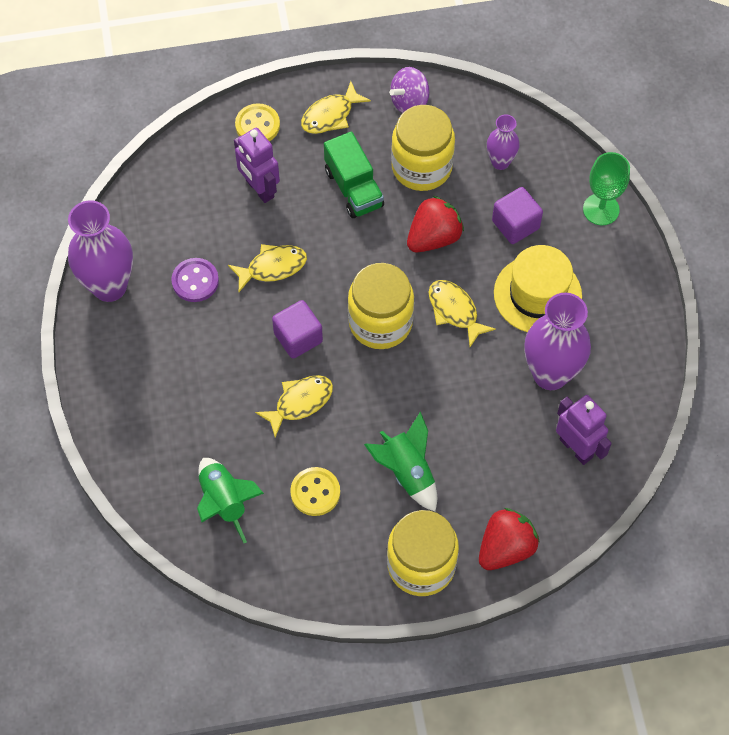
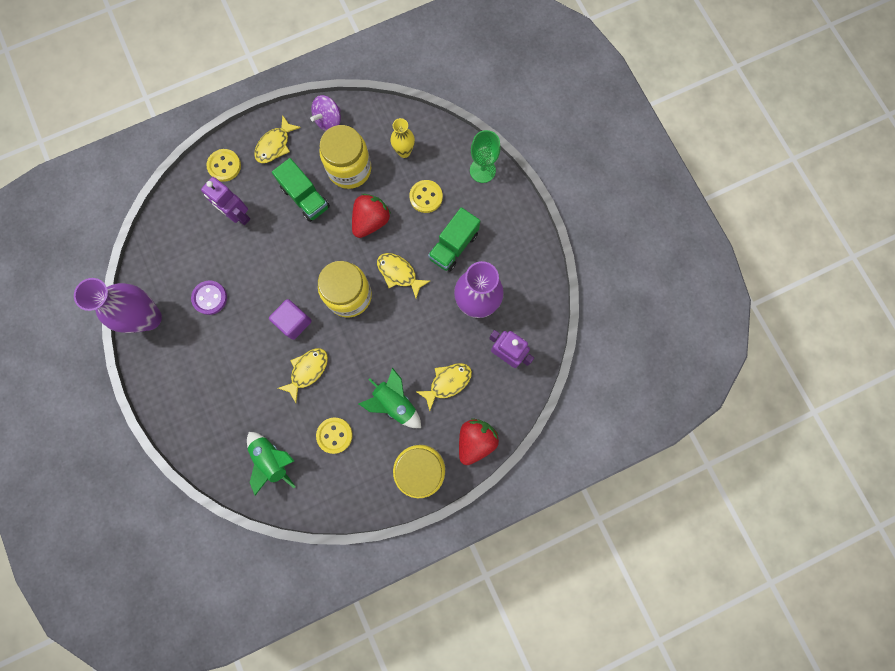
camera: 15 degrees left, 15 degrees up
(272, 267) = (262, 273): yellow fish -> yellow fish (447, 383)
(500, 162) = (404, 152): purple vase -> yellow vase
(515, 224) = (426, 197): purple cube -> yellow button
(537, 294) = (453, 246): yellow hat -> green truck

